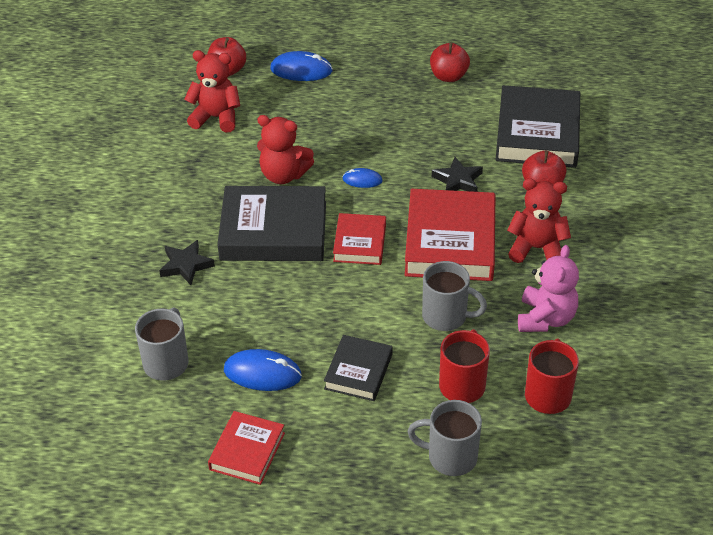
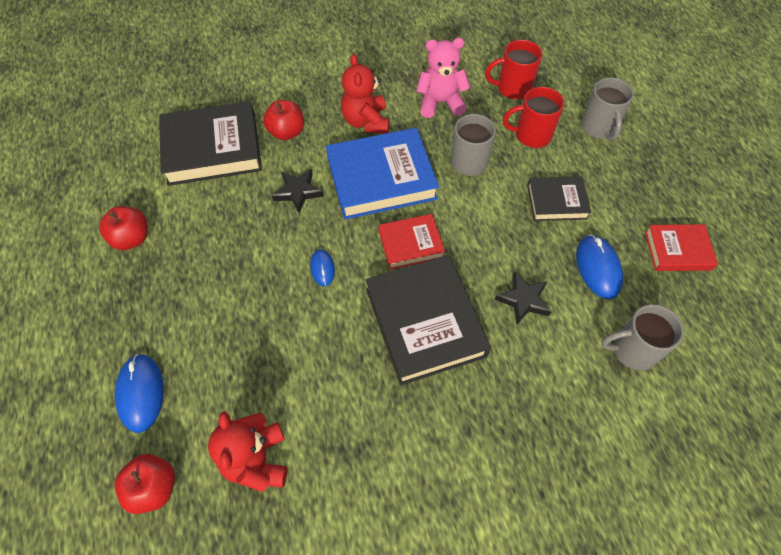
camera: 110 degrees left, 15 degrees up
(186, 265) = (508, 387): black star -> black star (523, 300)
(283, 175) = (338, 343): red teddy bear -> none
(450, 242) = (381, 178): red book -> blue book

